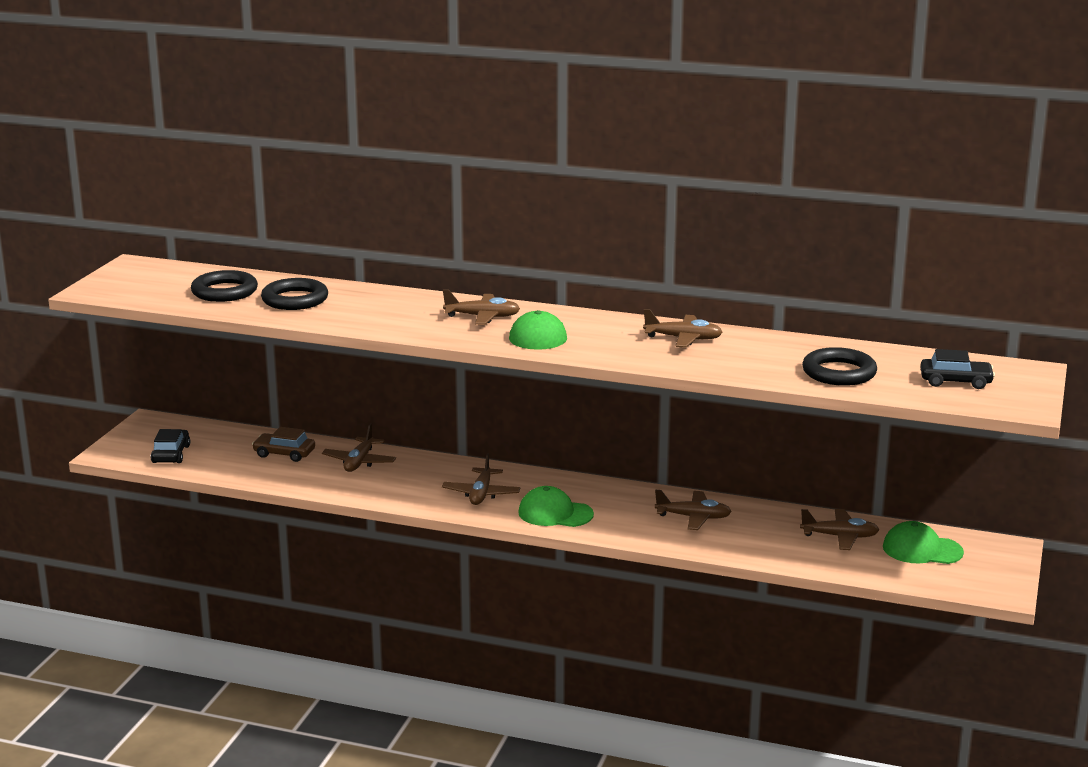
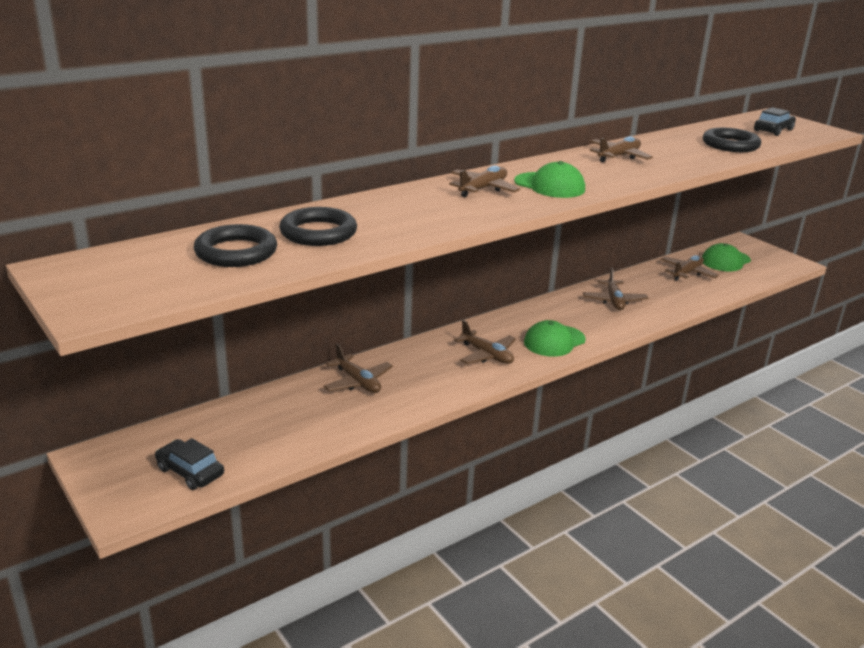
camera: 55 degrees left, 5 degrees up
(284, 454) = (287, 410): brown car -> none
(693, 517) = (614, 301): brown plane -> brown plane turned 135 degrees clockwise

